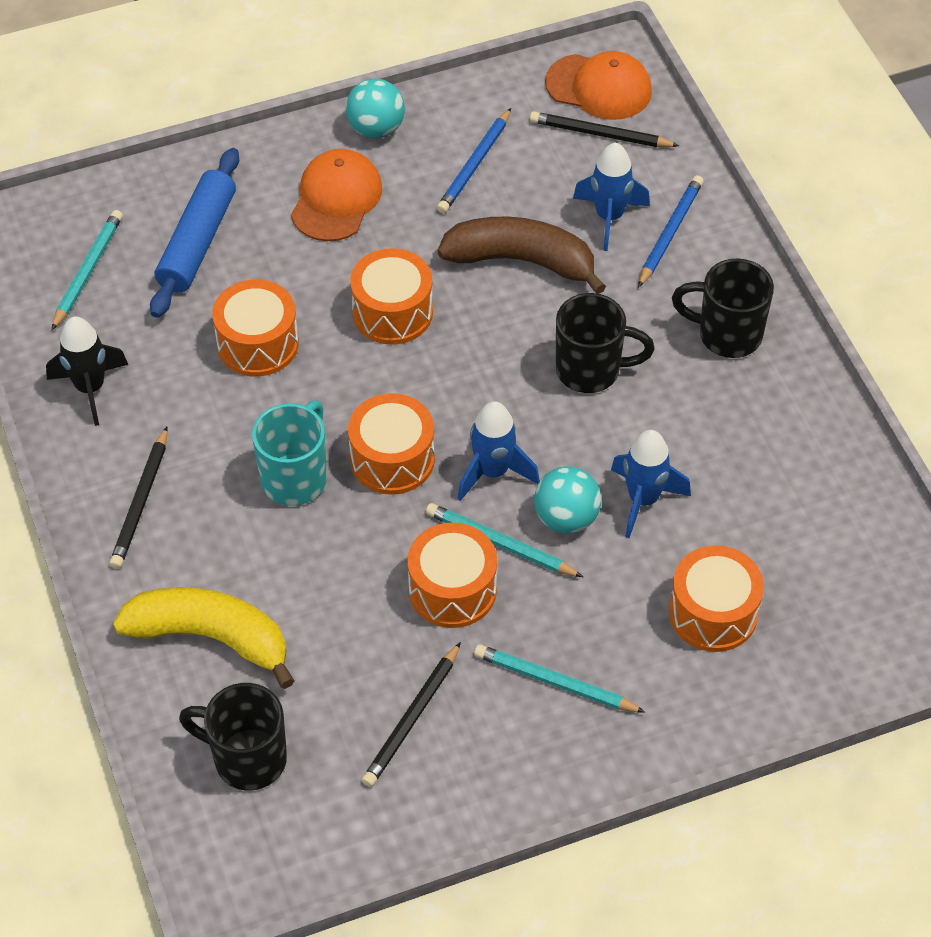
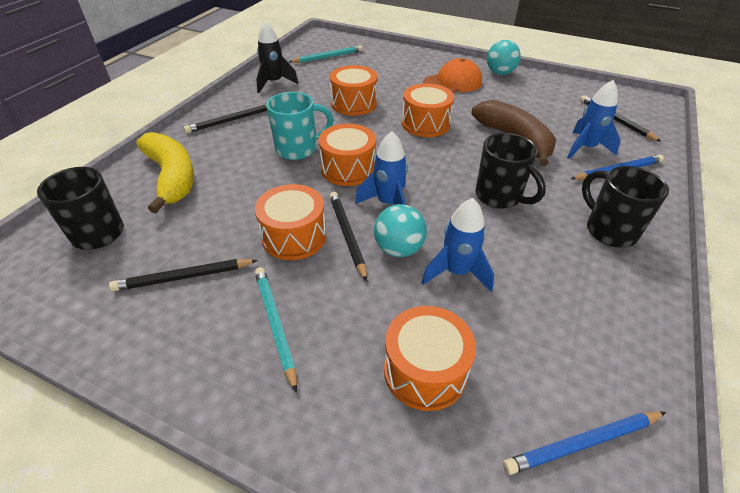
camera: 45 degrees right, 10 degrees down
(197, 242) = (378, 68): blue rolling pin -> none
(474, 164) = (533, 101): blue pencil -> blue pencil (582, 443)
(500, 544) = (347, 235): turquoise pencil -> black pencil
(599, 87) = (633, 106): orange cap -> none

